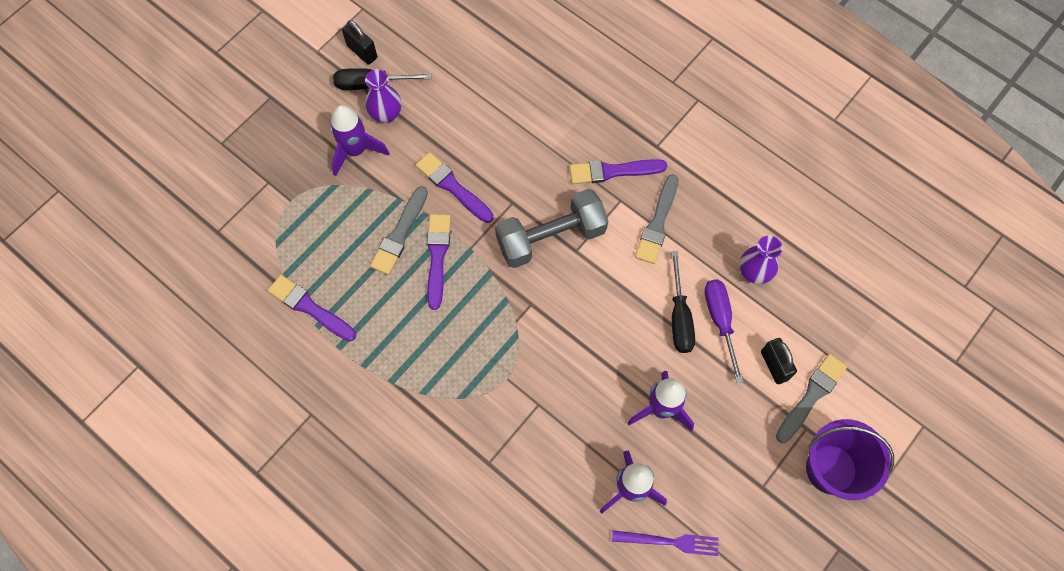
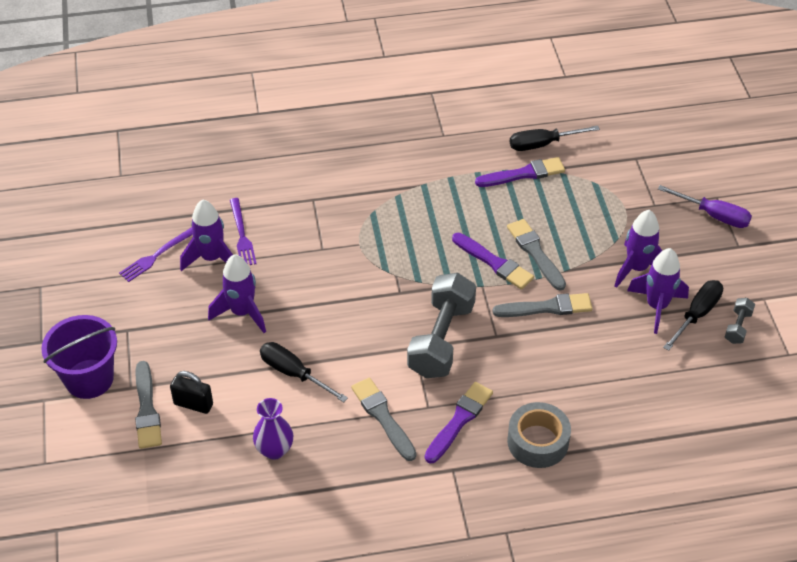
camera: 130 degrees right, 20 degrees down
(257, 319) = (542, 144): none -> black screwdriver
(362, 52) = (738, 327): black padlock -> grey dumbbell
(386, 114) = (656, 306): purple vase -> purple rocket
(453, 186) = (547, 307): purple brush -> grey brush
(582, 488) = (242, 235): none -> purple fork
(584, 111) = (538, 441): none -> grey tape
(720, 321) = (262, 396): purple screwdriver -> purple screwdriver (714, 215)

